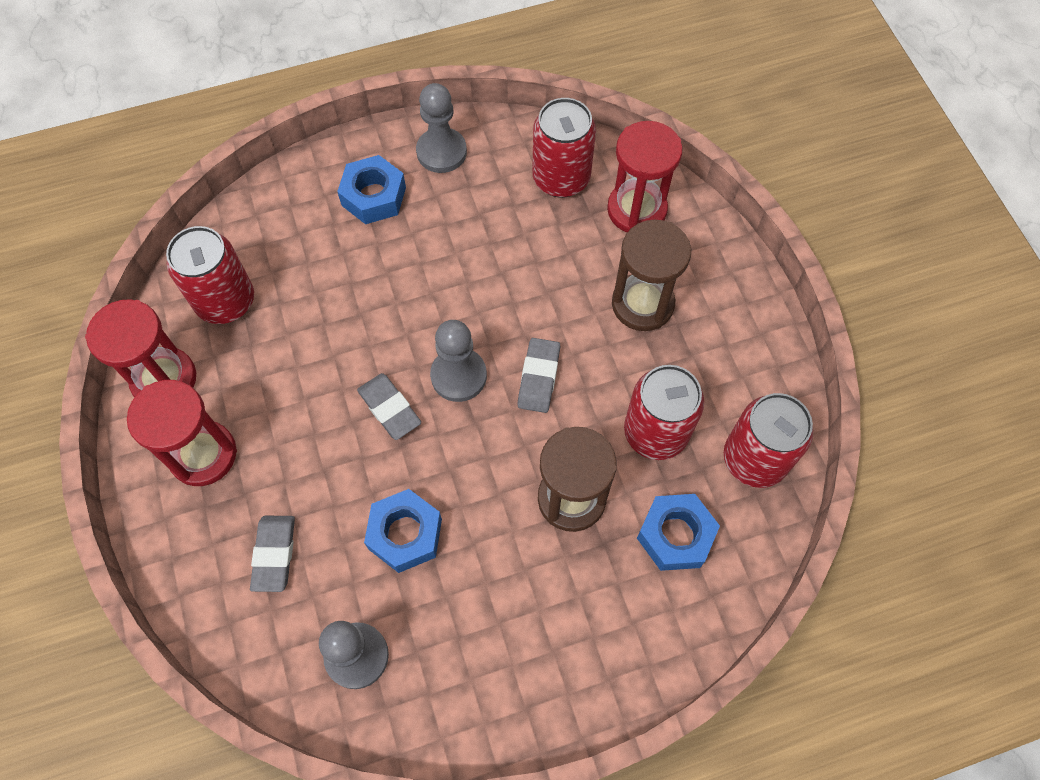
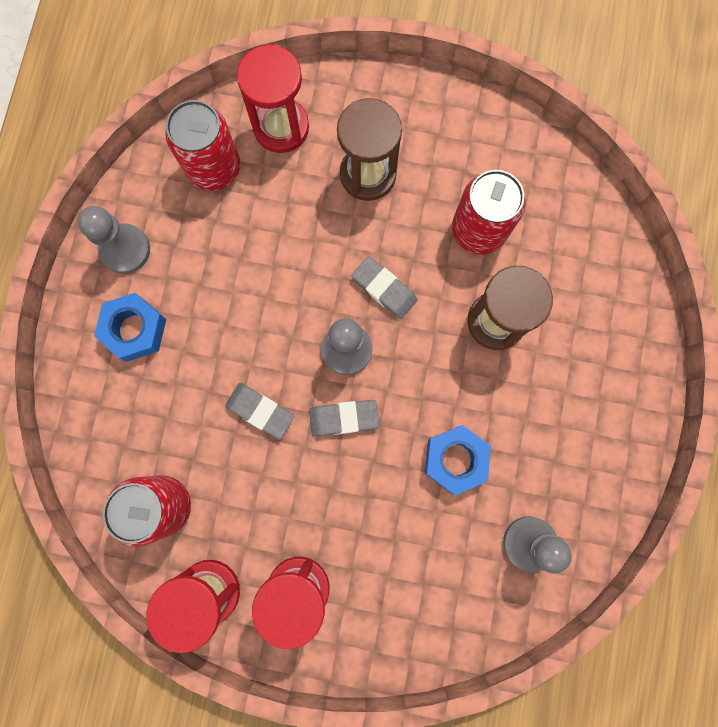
camera: 60 degrees left, 15 degrees up
(274, 554) = (416, 568): grey eraser -> grey eraser (260, 411)
(675, 535) = (564, 264): blue nut -> none
(754, 459) = (538, 174): red can -> none

